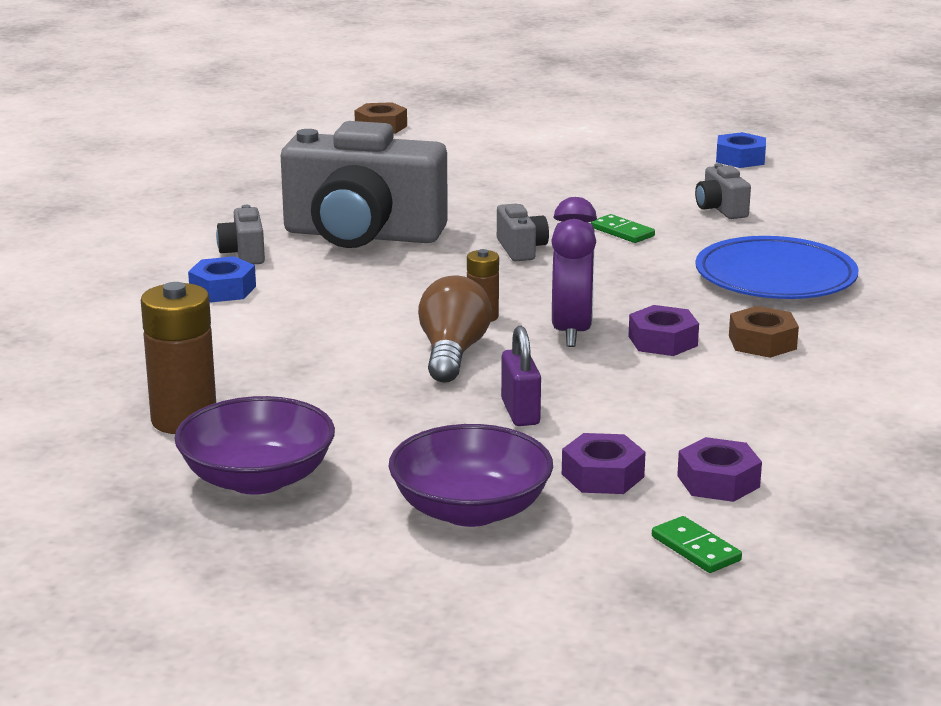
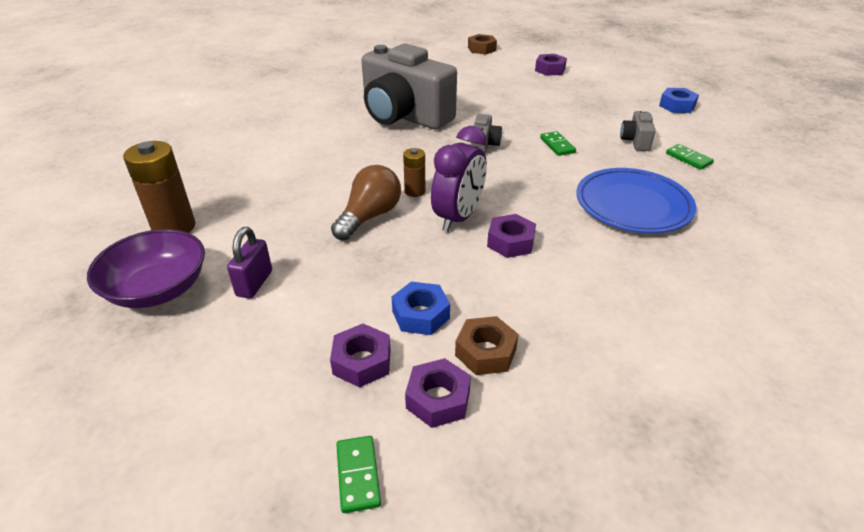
camera: 25 degrees right, 15 degrees up
(222, 289) = (295, 137): blue nut -> blue nut (420, 314)
(244, 254) = (331, 115): grey camera -> none
(470, 510) = (246, 365): purple bowl -> none
(519, 140) = (550, 70): none -> purple nut
(520, 412) = (363, 280): purple padlock -> purple padlock (254, 283)
(762, 342) = (580, 262): brown nut -> brown nut (485, 352)
(803, 217) = (688, 158): none -> green domino

